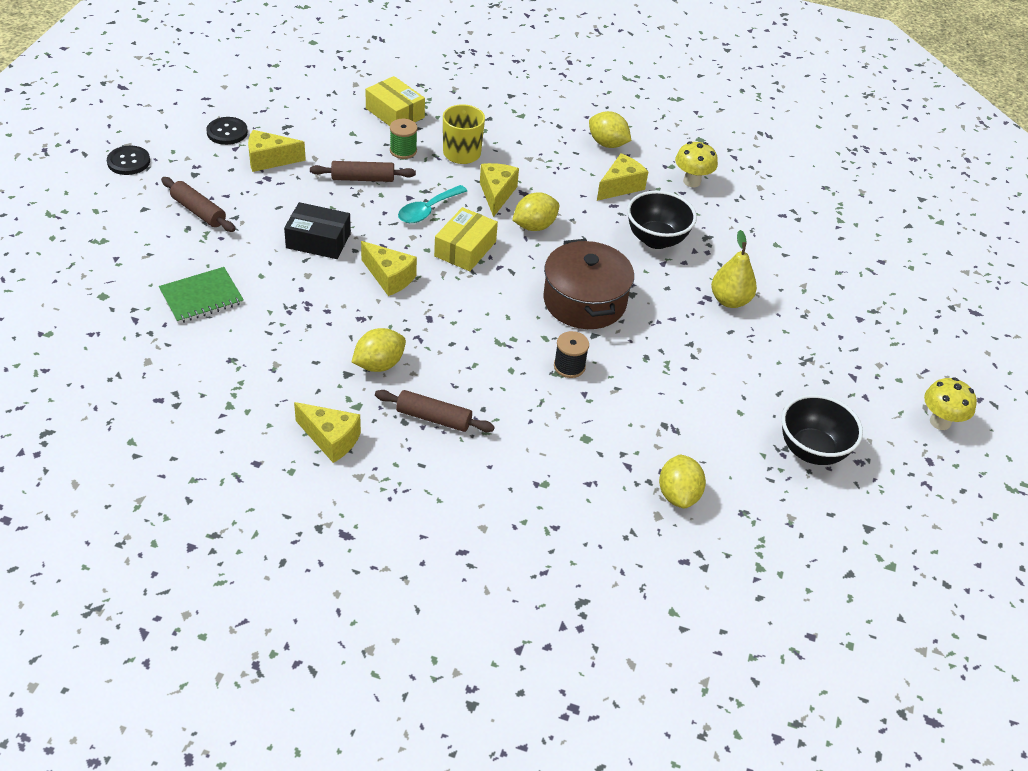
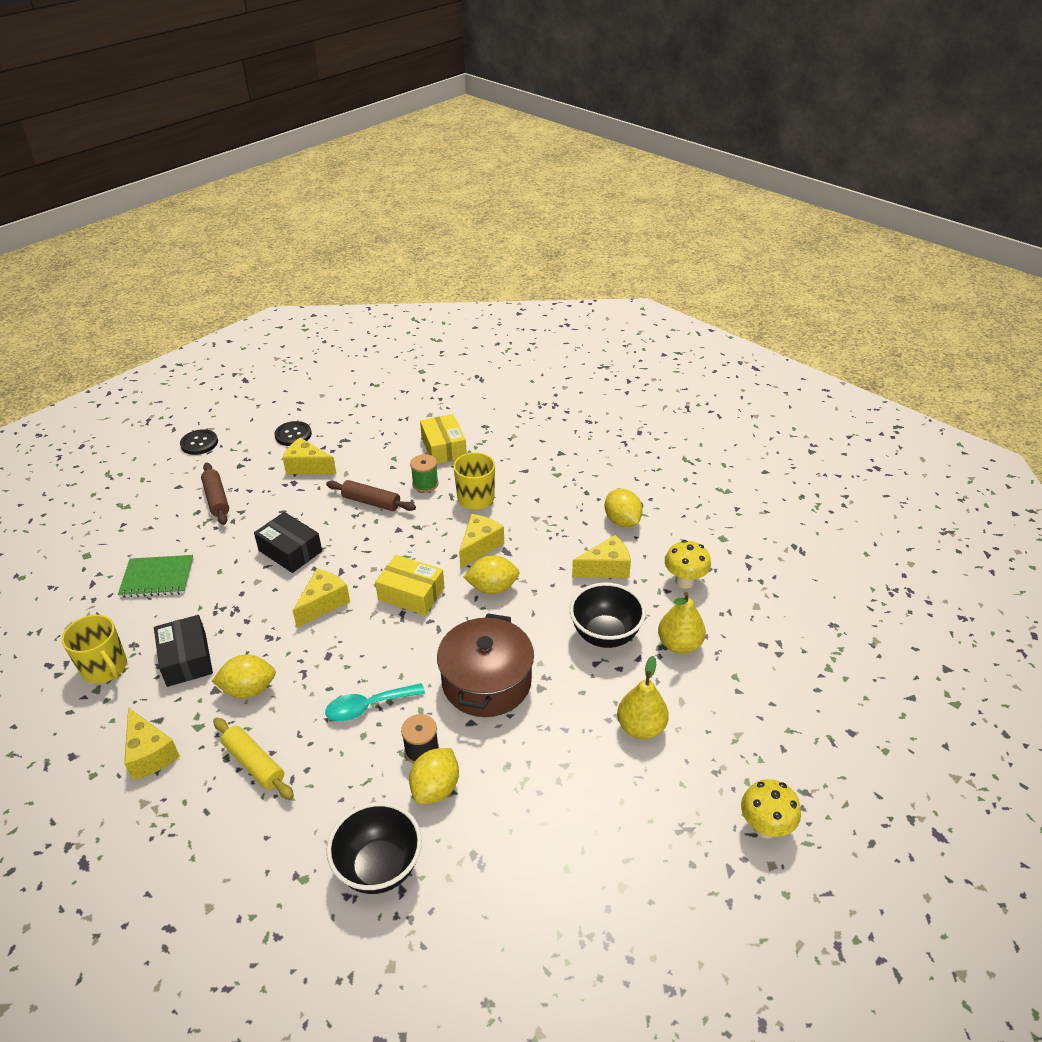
camera: 30 degrees right, 5 degrees down
(221, 386) = (105, 668): none -> yellow mug
(296, 357) = (186, 659): none -> black box
(389, 277) = (323, 603): yellow cheese -> yellow cheese turned 120 degrees counterclockwise
(427, 210) = (405, 546): turquoise spoon -> turquoise spoon (368, 707)
(434, 418) = (254, 763): brown rolling pin -> yellow rolling pin
(465, 249) = (411, 593): yellow box -> yellow box turned 60 degrees clockwise
(678, 495) = (430, 949): yellow lemon -> yellow lemon (435, 788)
(719, 232) = (679, 644): none -> yellow pear
(812, 451) = (619, 951): black bowl -> black bowl (379, 867)
(940, 422) = (807, 973): yellow mushroom -> yellow mushroom (765, 827)

